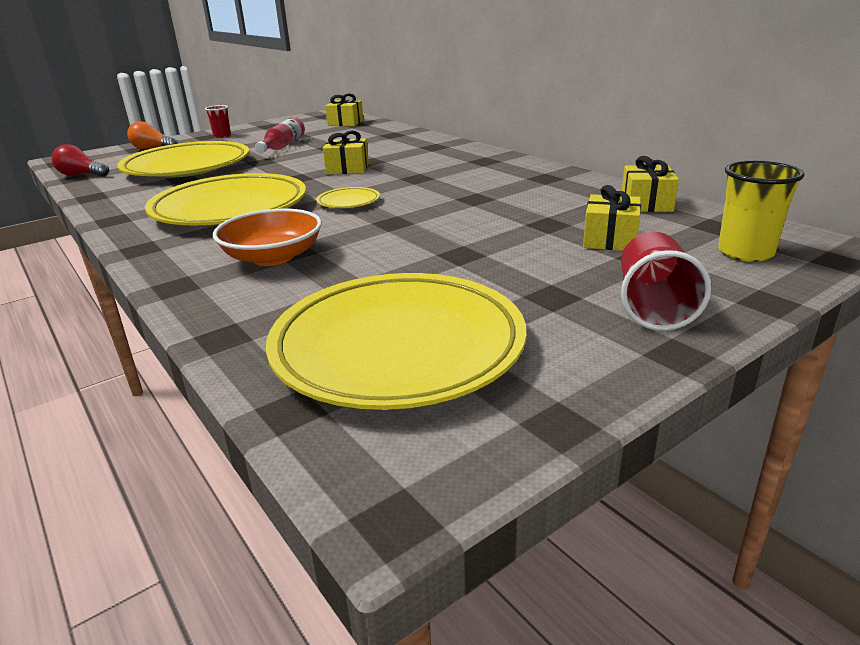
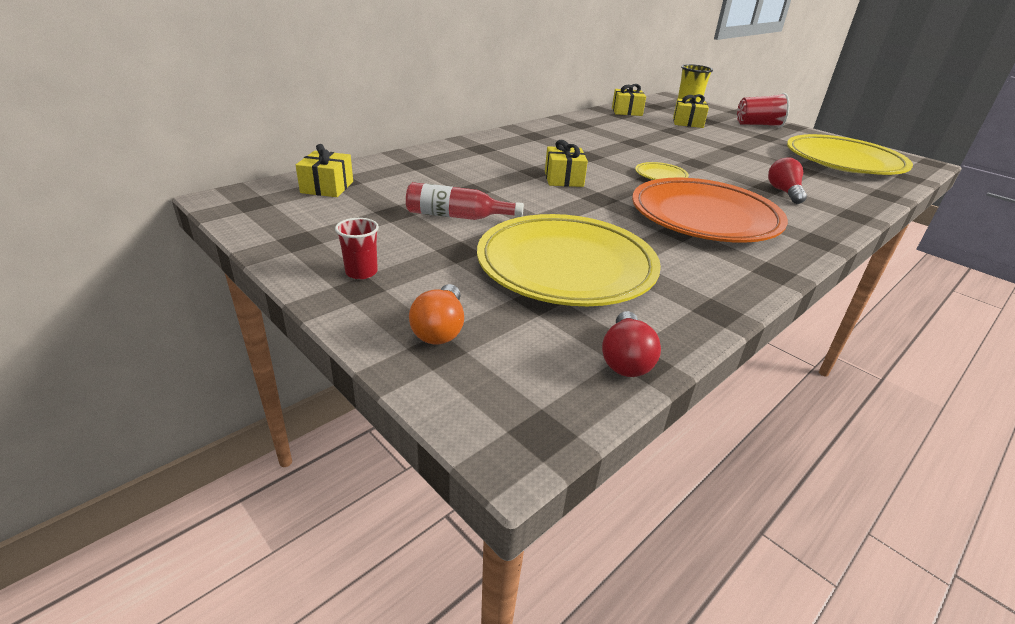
camera: 100 degrees left, 5 degrees up
(230, 209) = (704, 218): yellow plate -> orange plate
(273, 257) = (784, 192): orange bowl -> red light bulb

